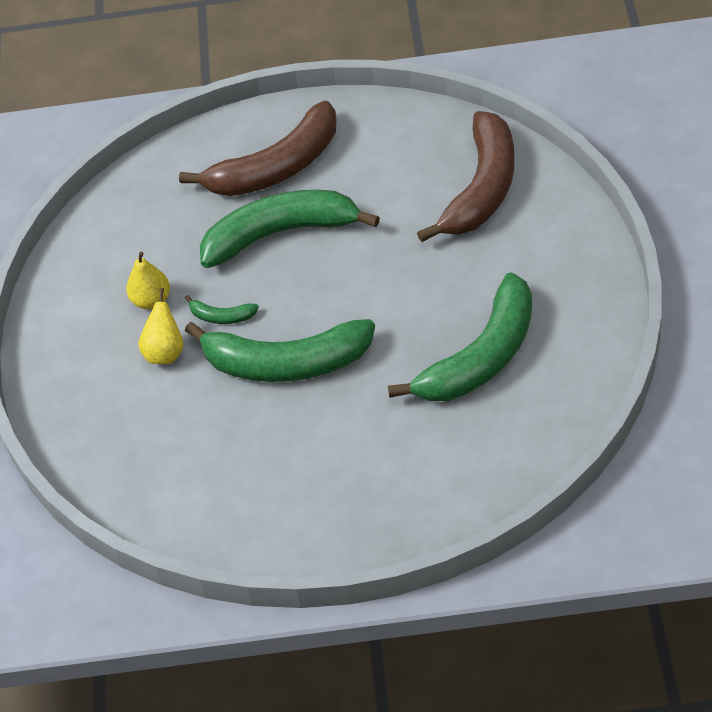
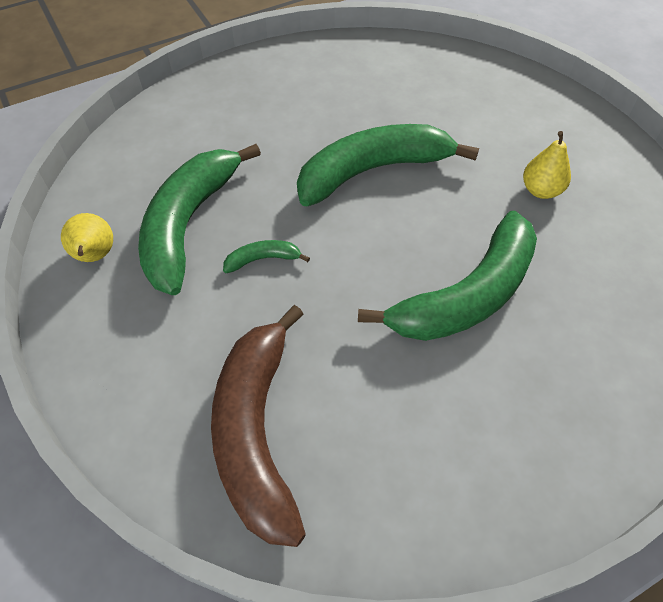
camera: 150 degrees right, 5 degrees up
(165, 353) = (487, 151): yellow pear -> yellow pear (95, 256)
(221, 316) = (462, 194): green banana -> green banana (263, 259)
(276, 168) = (536, 383): brown banana -> none

